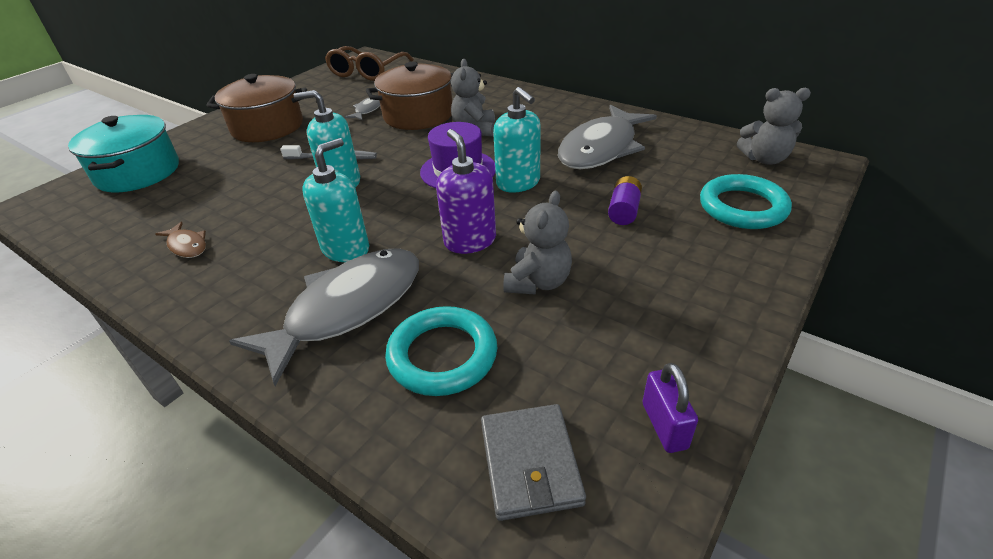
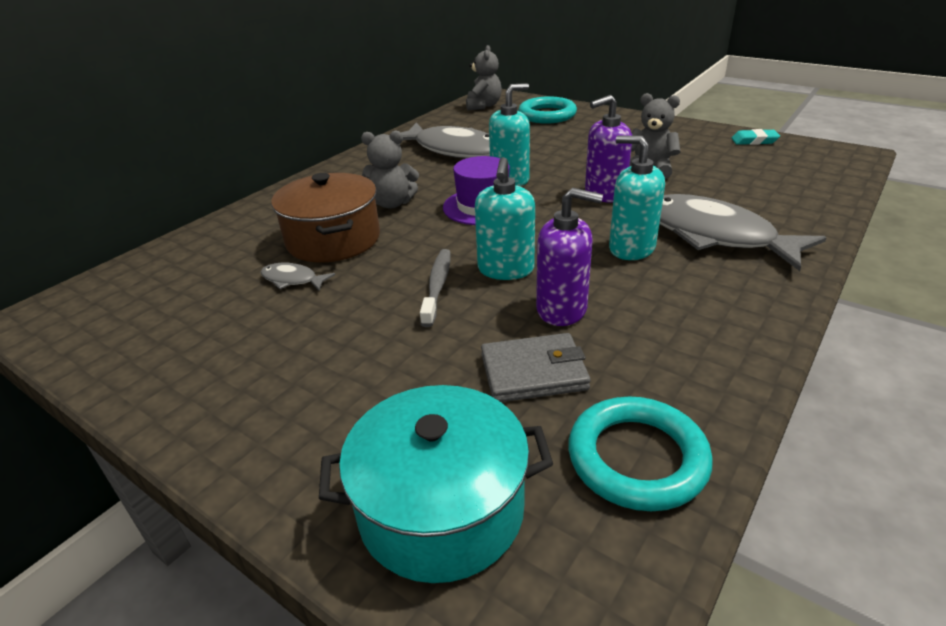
camera: 90 degrees left, 5 degrees down
(187, 246) = (655, 360): brown fish -> none
(267, 127) = (302, 372): brown pot -> none
(273, 208) = (562, 309): none -> purple soap dispenser
(367, 72) = (125, 301): brown glasses -> none
(442, 355) = (742, 195): turquoise ring -> turquoise ring (637, 458)
(530, 463) = (805, 168): grey wallet -> grey wallet (533, 372)
(624, 211) = (554, 144): purple battery -> none
(664, 425) = (754, 141): purple padlock -> turquoise eraser

